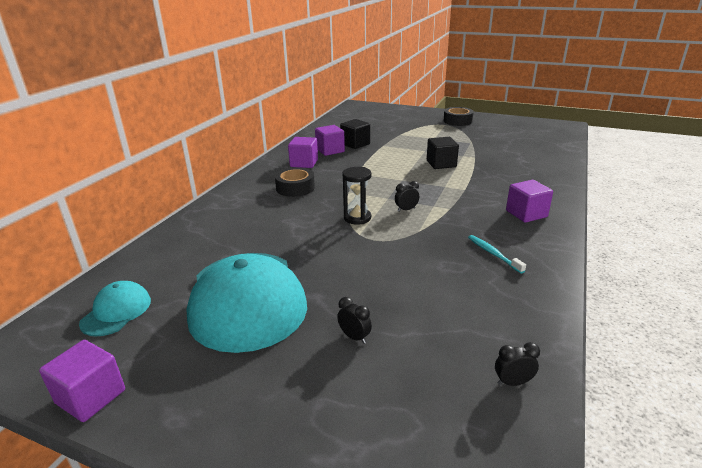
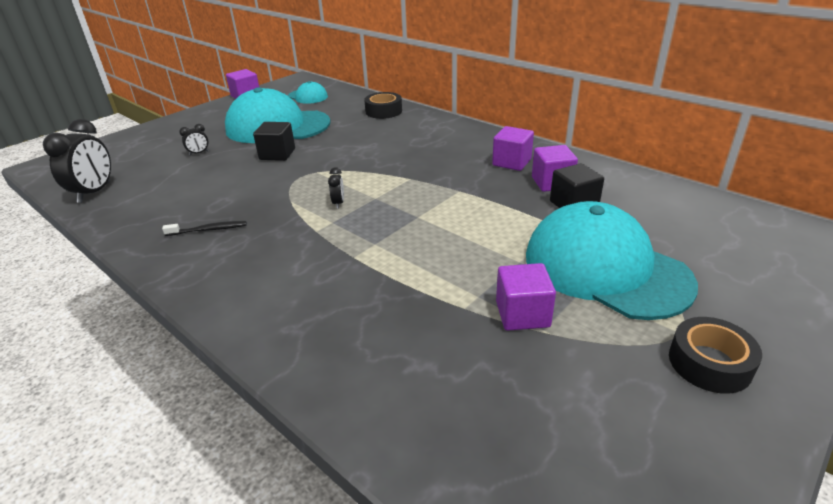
camera: 110 degrees right, 5 degrees up
(295, 188) = (441, 152): black tape -> black tape (383, 111)
(357, 218) = (346, 175): black hourglass -> none
(413, 135) = (605, 268): none -> turquoise cap
(441, 164) = (453, 262): black cube -> black cube (277, 154)
(493, 254) = (208, 230): turquoise toothbrush -> black toothbrush
(513, 382) = (94, 192): black clock -> black clock, size x2.13
(526, 214) = (249, 283): purple cube -> purple cube (522, 314)

